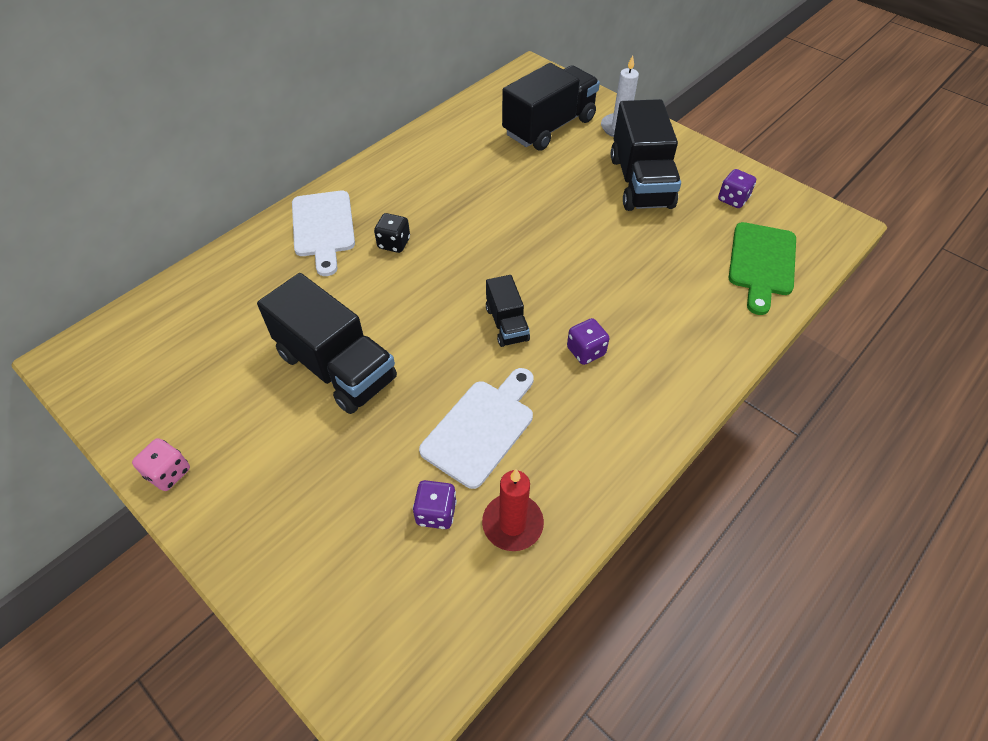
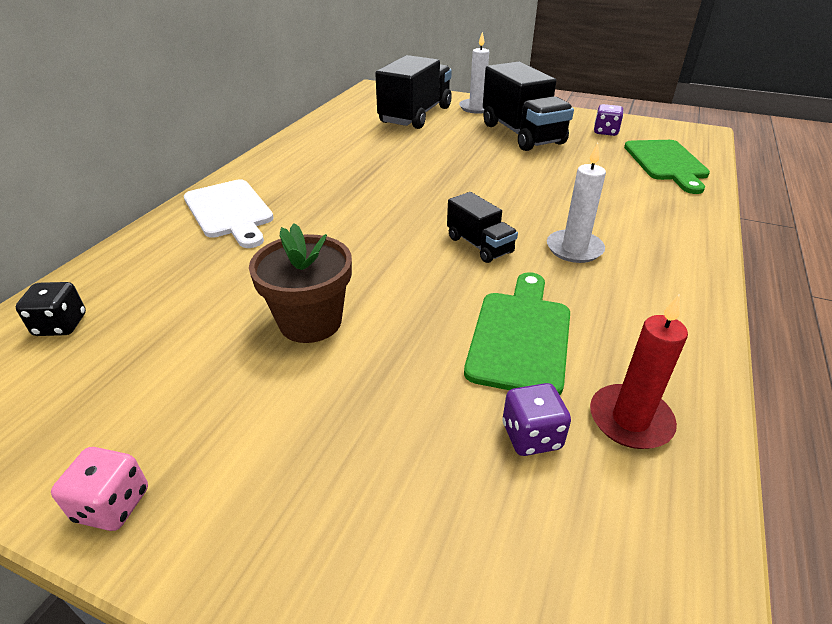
camera: 20 degrees left, 15 degrees down
(336, 367) = (310, 322): black truck -> brown flower pot
(394, 243) = (317, 209): black dice -> black dice (61, 325)
(481, 428) = (520, 336): white cutting board -> green cutting board
(586, 351) = (574, 249): purple dice -> white candle

